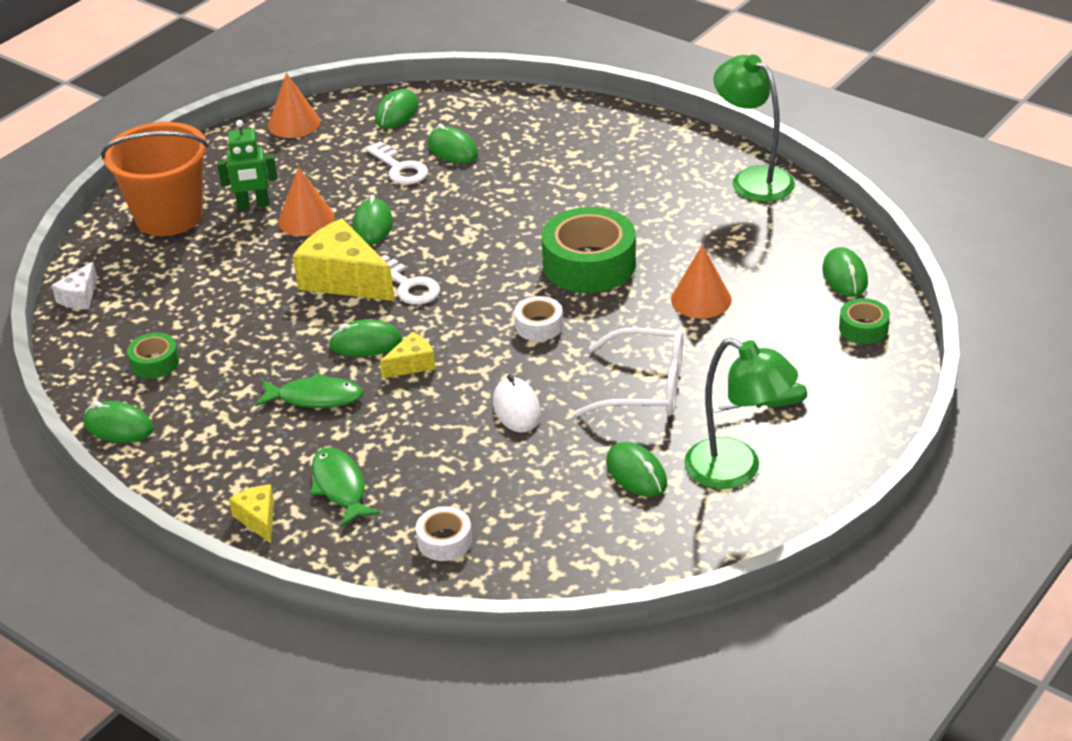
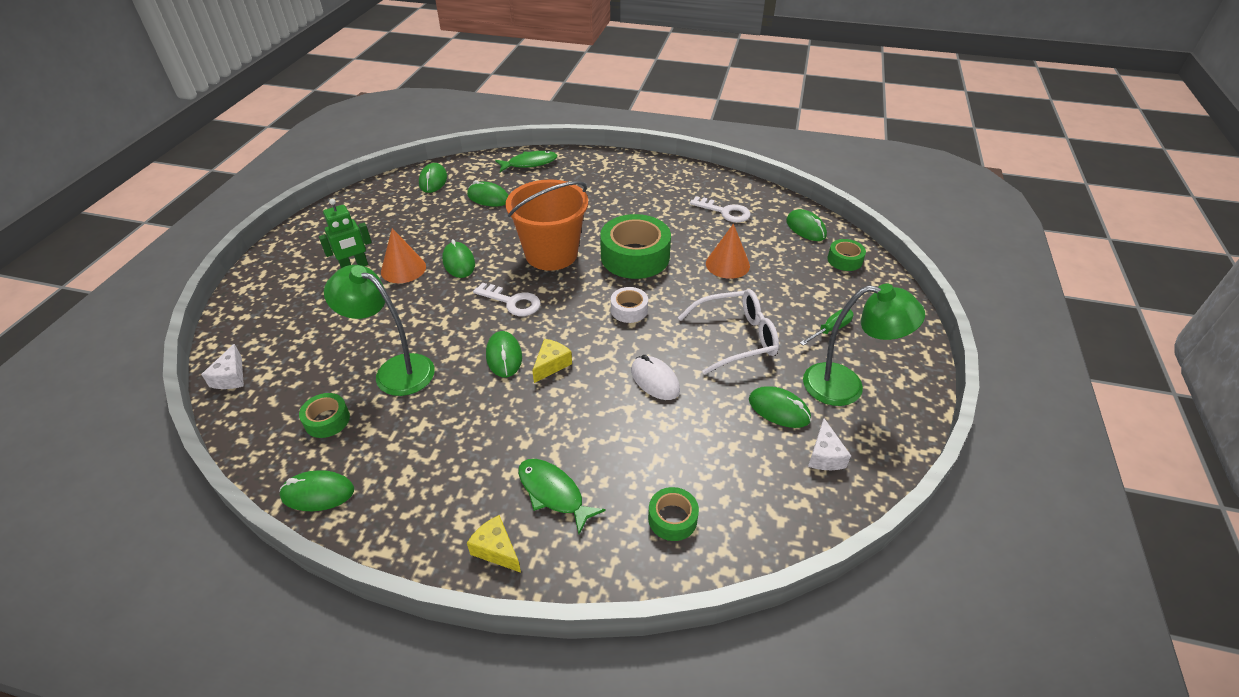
camera: 25 degrees left, 5 degrees up
(169, 216) = (286, 290): orange bucket -> orange bucket (551, 254)
(294, 123) = (358, 201): orange cone -> none
(315, 398) = (487, 415): green fish -> green fish (529, 163)
(344, 279) = (458, 309): yellow cheese -> none
(365, 343) = (504, 356): green mouse -> green mouse turned 75 degrees counterclockwise
(399, 168) = (456, 218): white key -> white key (724, 212)
(444, 541) = (672, 519): white tape -> green tape
(651, 530) = (824, 455): none -> white cheese
(753, 179) = (702, 179): green lamp -> green lamp (395, 370)

